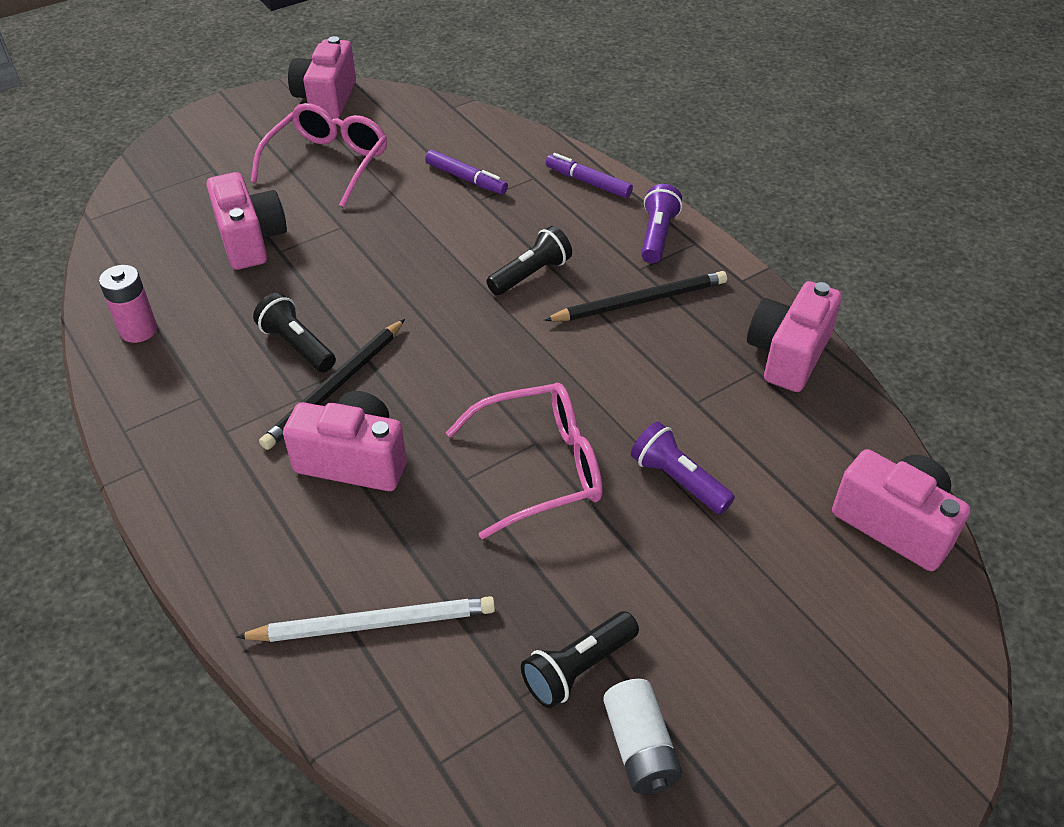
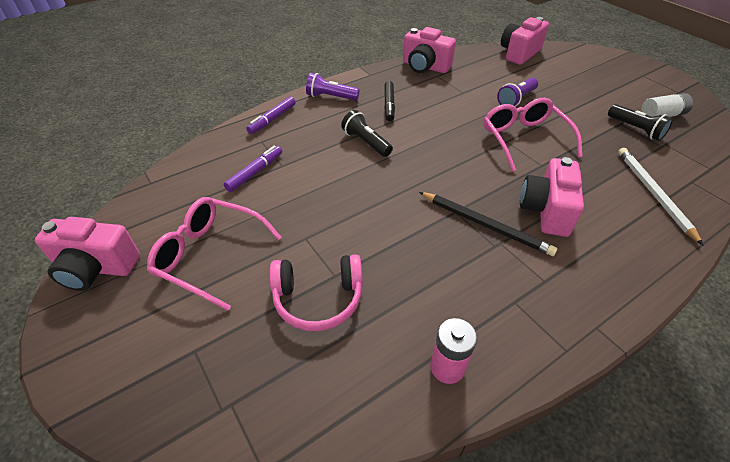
camera: 90 degrees left, 0 degrees up
(251, 240) = (318, 299): pink camera -> pink headphones
(297, 346) = (449, 250): black flashlight -> none
(640, 301) = (389, 105): black pencil -> black marker

